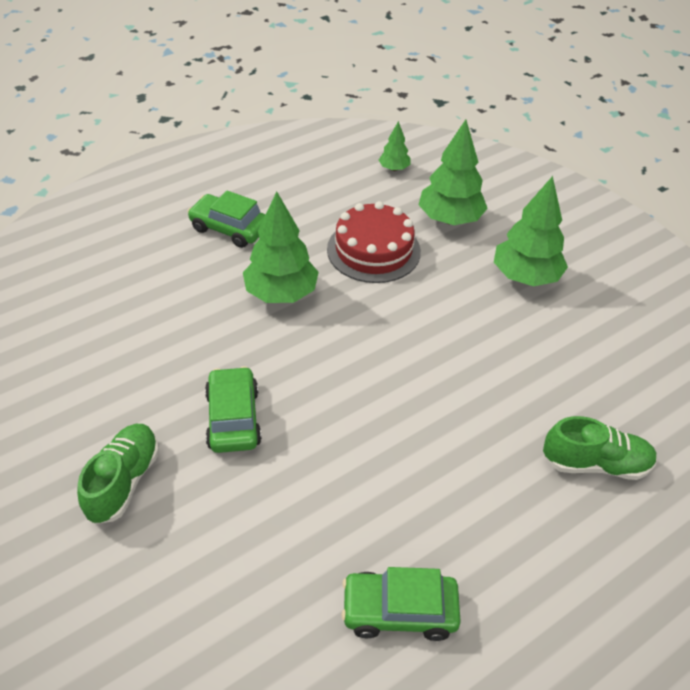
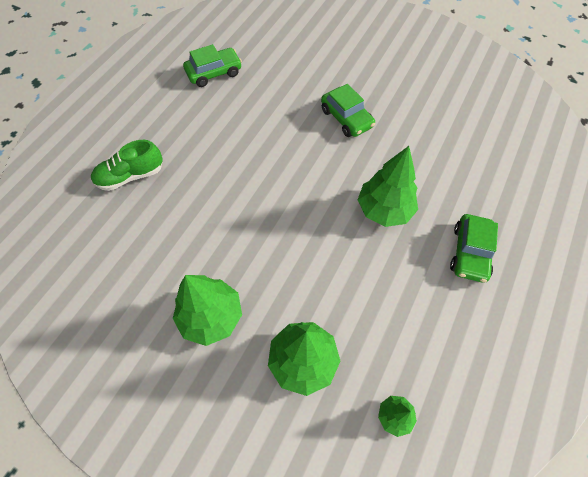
camera: 155 degrees right, 15 degrees up
(124, 481) = (371, 71): green shoe -> none
(229, 228) = (470, 252): green car -> green car turned 105 degrees clockwise
(373, 250) = (347, 285): red cake -> none

